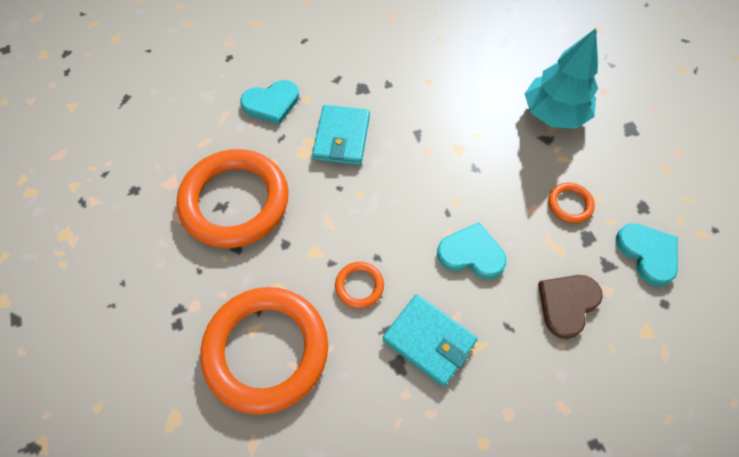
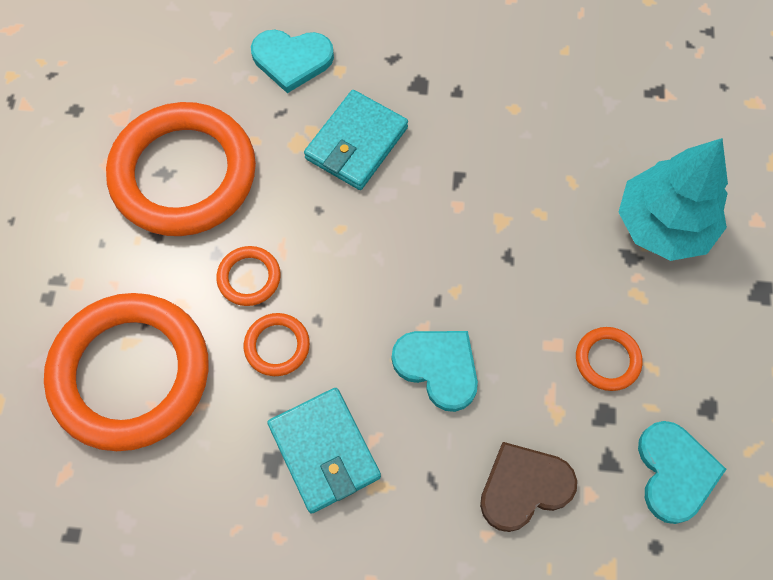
camera: 25 degrees right, 5 degrees up
(316, 250) = (249, 278): none -> orange ring

